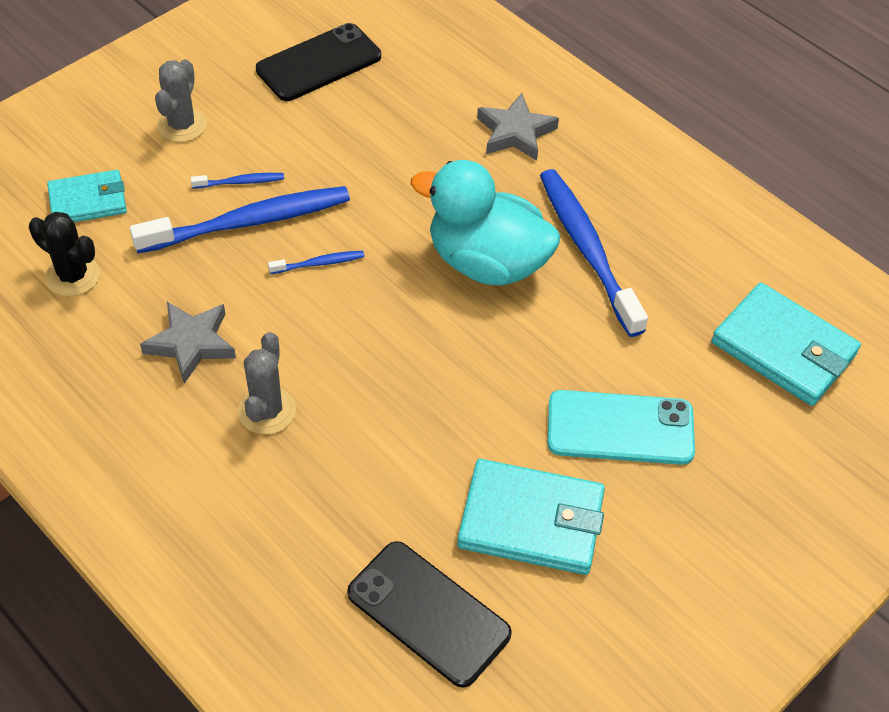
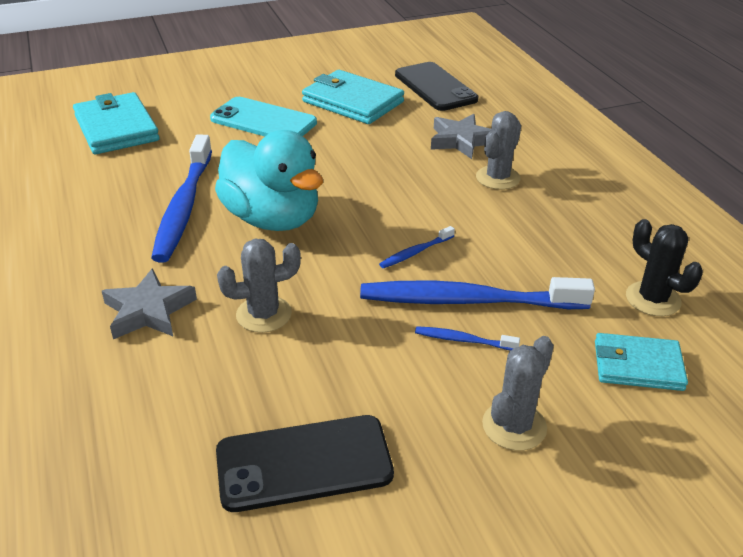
camera: 155 degrees left, 15 degrees down
(191, 343) = (547, 226): grey star -> grey star (461, 141)
(319, 263) = (415, 252): blue toothbrush -> blue toothbrush turned 45 degrees counterclockwise
(419, 157) = (264, 314): none -> grey cactus

